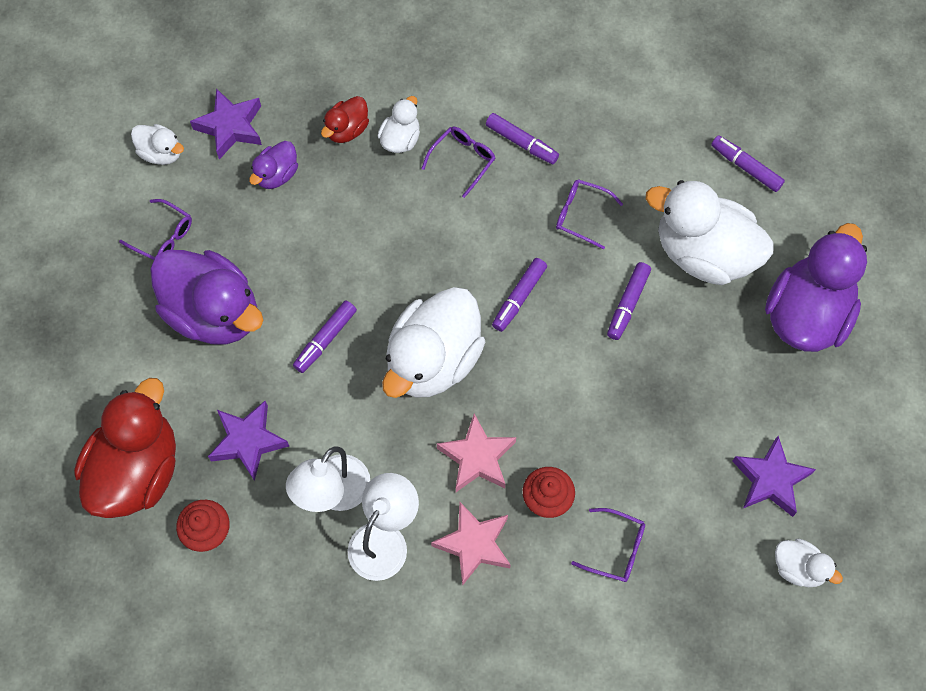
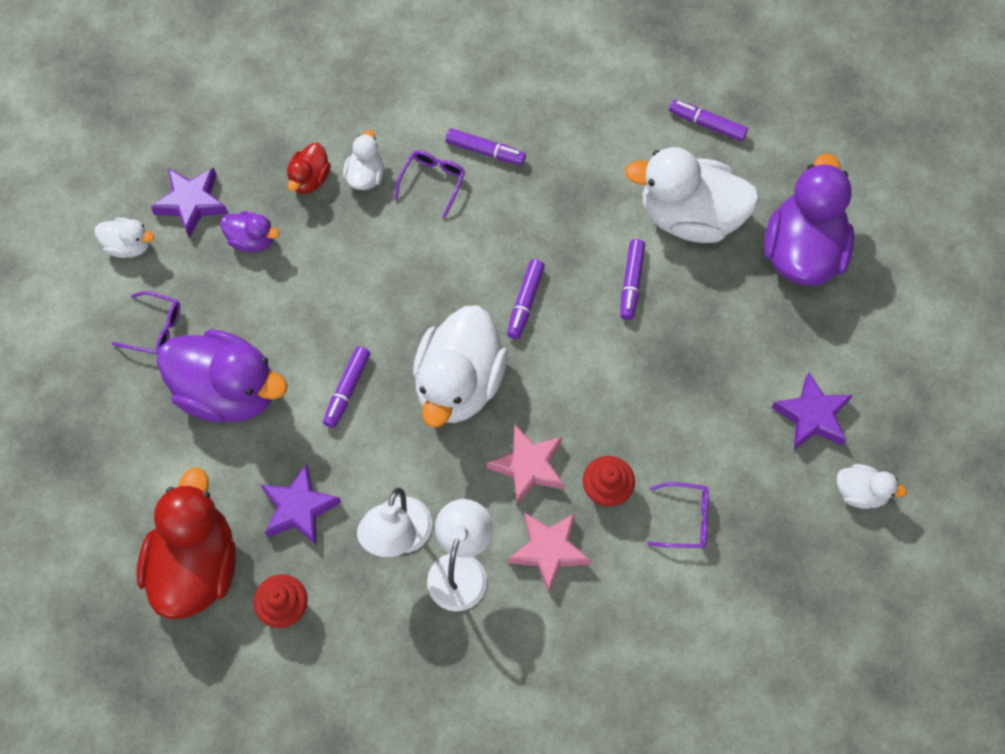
camera: 15 degrees left, 0 degrees up
(276, 175) = (252, 239): purple duck -> purple duck turned 90 degrees counterclockwise
(581, 215) = (562, 208): purple glasses -> none

